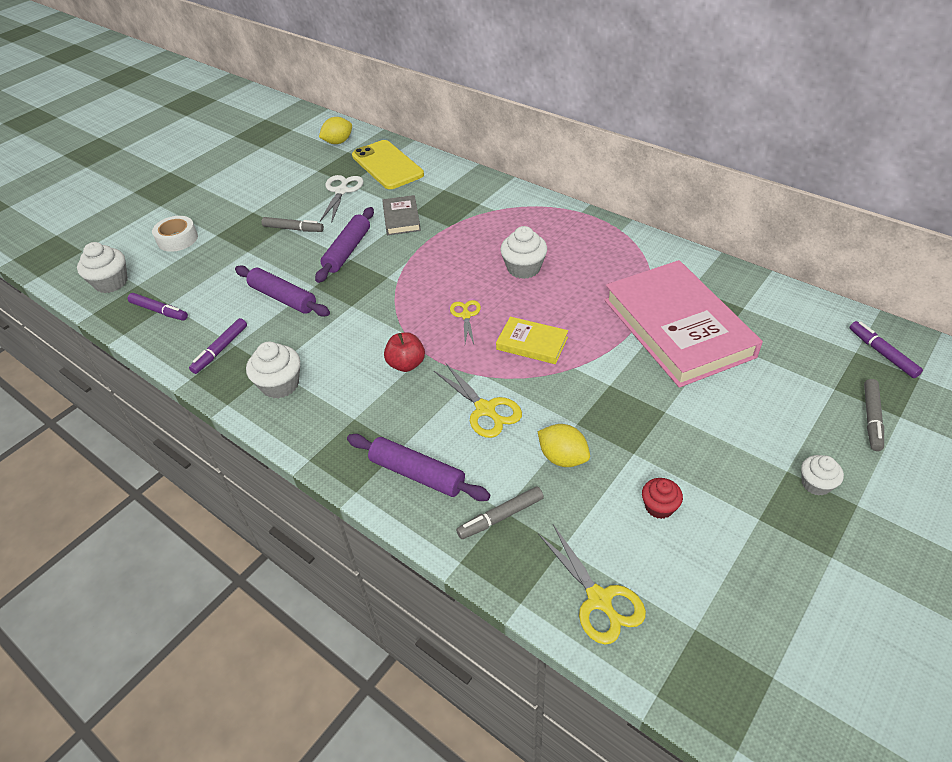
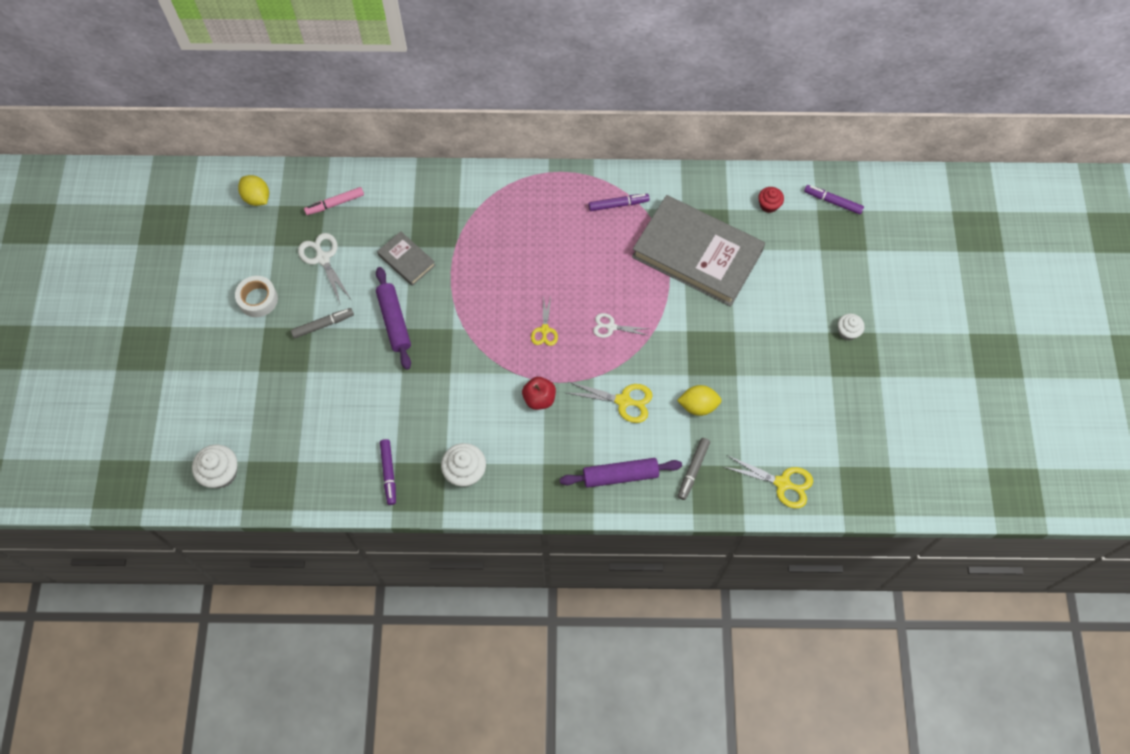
camera: 40 degrees left, 20 degrees up
(159, 311) = (298, 472): purple marker -> purple marker (618, 205)
(177, 239) = (227, 396): white tape -> white tape (258, 299)
(283, 298) = (388, 398): purple rolling pin -> none
(338, 142) = (257, 198): yellow lemon -> yellow lemon turned 60 degrees counterclockwise
(387, 165) = (335, 203): yellow phone -> pink marker
(466, 315) = (544, 330): yellow scissors -> yellow scissors turned 135 degrees counterclockwise
(523, 268) = (550, 259): white cupcake -> none
(532, 343) = (611, 327): yellow book -> white scissors
(659, 507) = (775, 403): red cupcake -> red cupcake (769, 205)
(677, 328) = (697, 254): pink book -> grey book
(871, 418) = (852, 262): grey marker -> none

